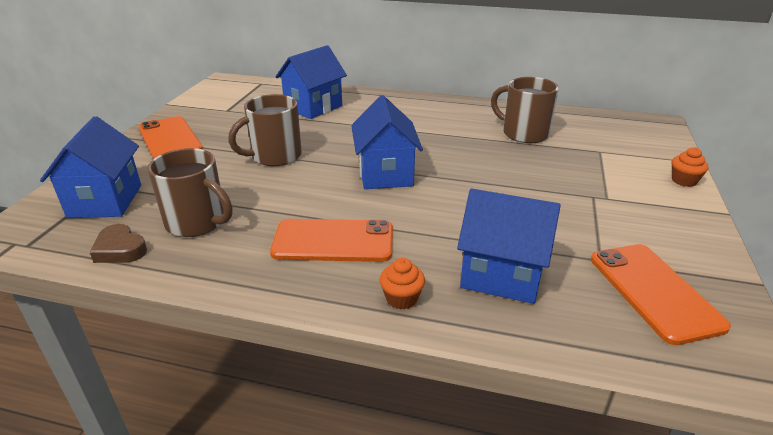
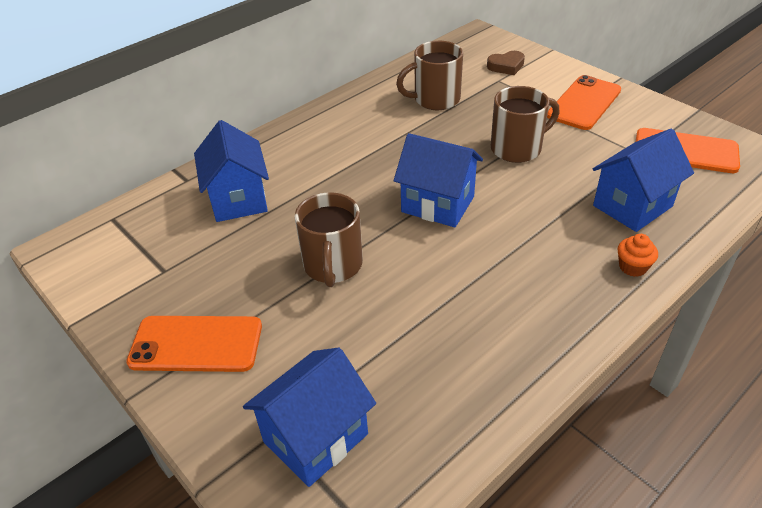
camera: 55 degrees left, 10 degrees up
(105, 201) = (316, 438): blue house -> blue house turned 75 degrees counterclockwise
(120, 249) = (439, 440): brown heart -> brown heart (506, 66)
(197, 222) = (429, 363): brown mug -> brown mug (517, 148)
(333, 241) = (529, 277): orange phone -> orange phone (584, 103)
(684, 181) = (569, 70): orange cupcake -> none

